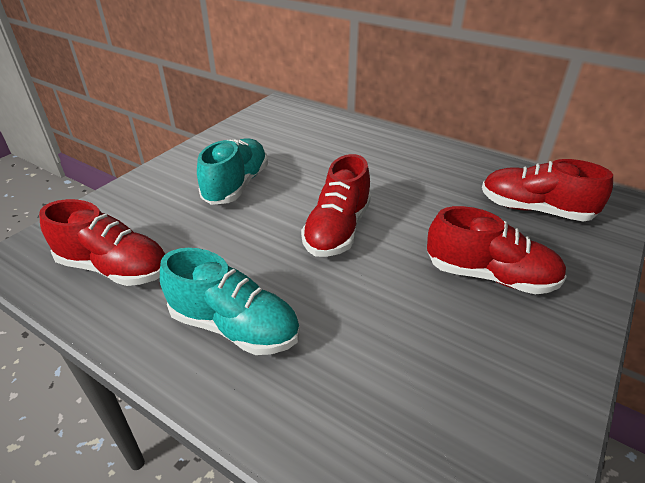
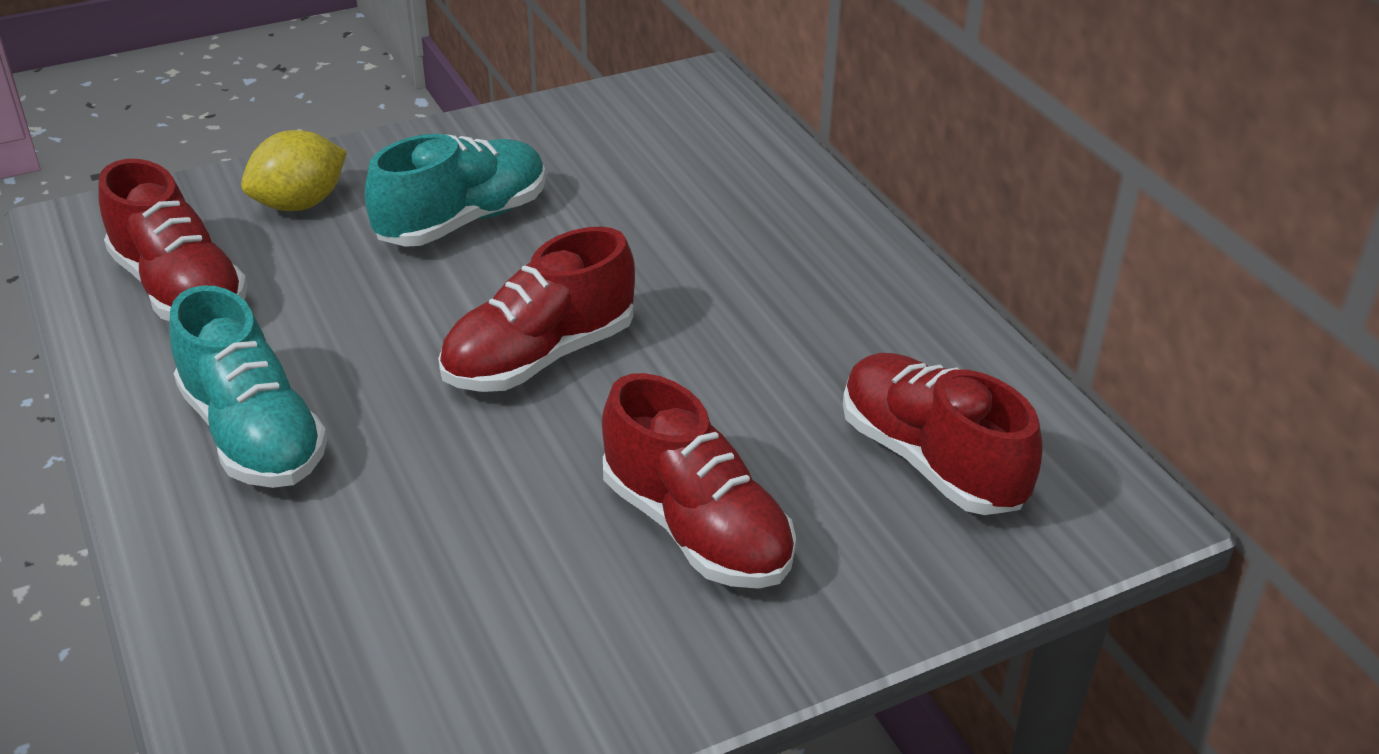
camera: 30 degrees right, 0 degrees up
(144, 204) = (300, 204): none -> yellow lemon

